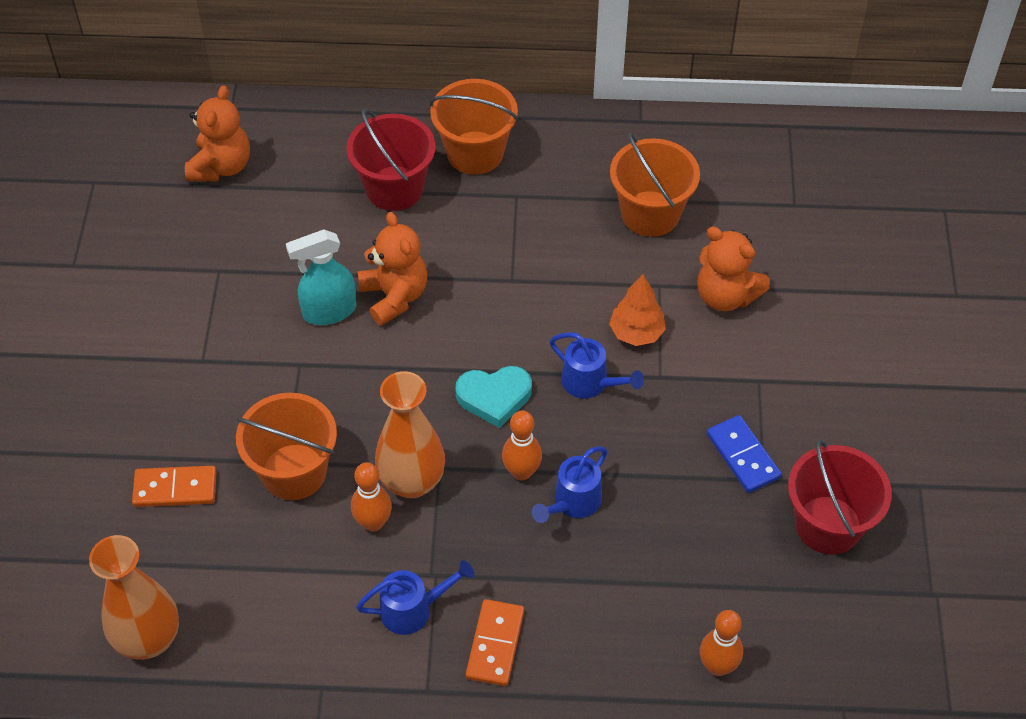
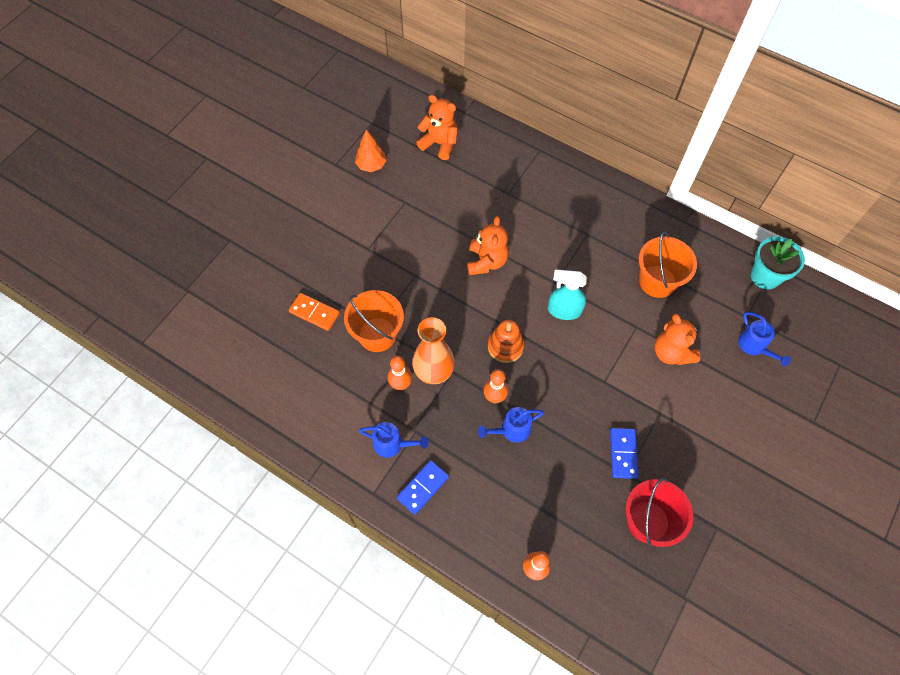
camera: 30 degrees right, 10 degrees up
(148, 639) = (255, 387): orange vase -> none
(221, 166) = (439, 143): orange teddy bear -> orange teddy bear turned 105 degrees counterclockwise
(329, 311) = (447, 253): turquoise spray bottle -> turquoise spray bottle (563, 310)
(394, 188) = (523, 198): red bucket -> none
(475, 153) = (579, 198): orange bucket -> none
(494, 397) = (505, 346): turquoise heart -> orange stacking toy
(495, 644) = (423, 488): orange domino -> blue domino
(591, 383) = (563, 366): blue watering can -> blue watering can (755, 347)
(636, 333) = (606, 349): orange tree -> orange tree (371, 165)
(786, 143) = (765, 276): none -> turquoise flower pot

